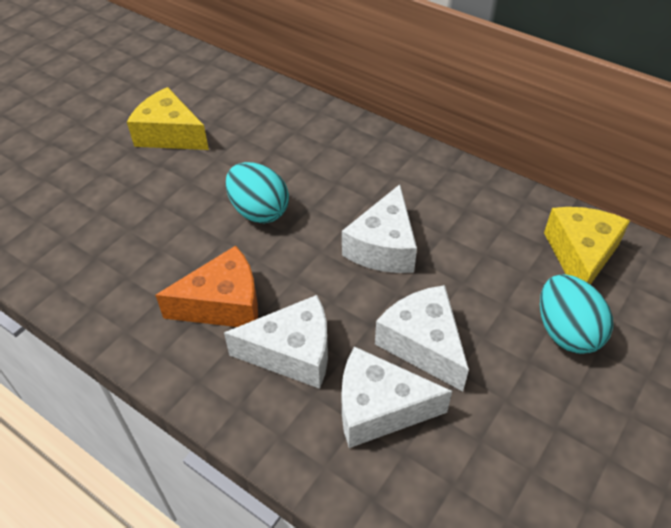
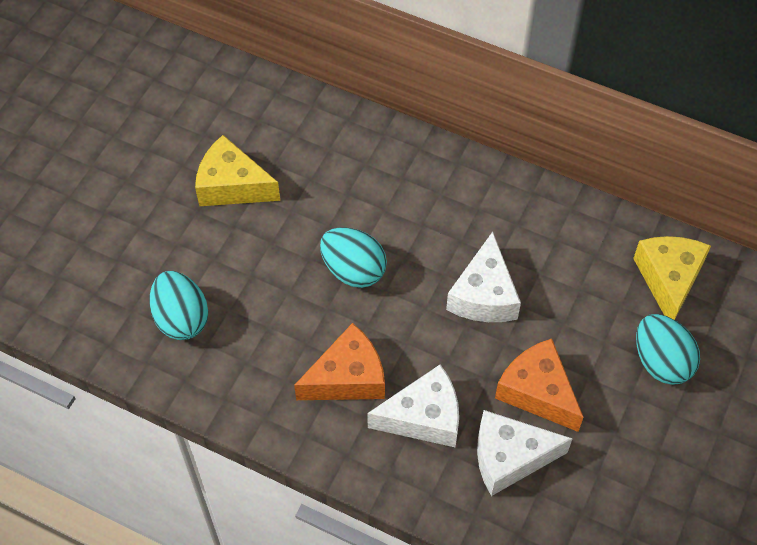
camera: 10 degrees left, 10 degrees up
(80, 232) = (181, 318): none -> turquoise egg
(423, 344) = (537, 392): white cheese -> orange cheese

